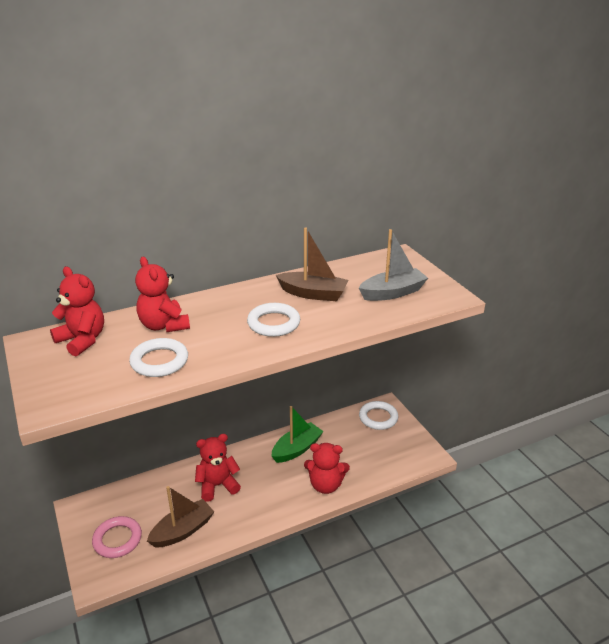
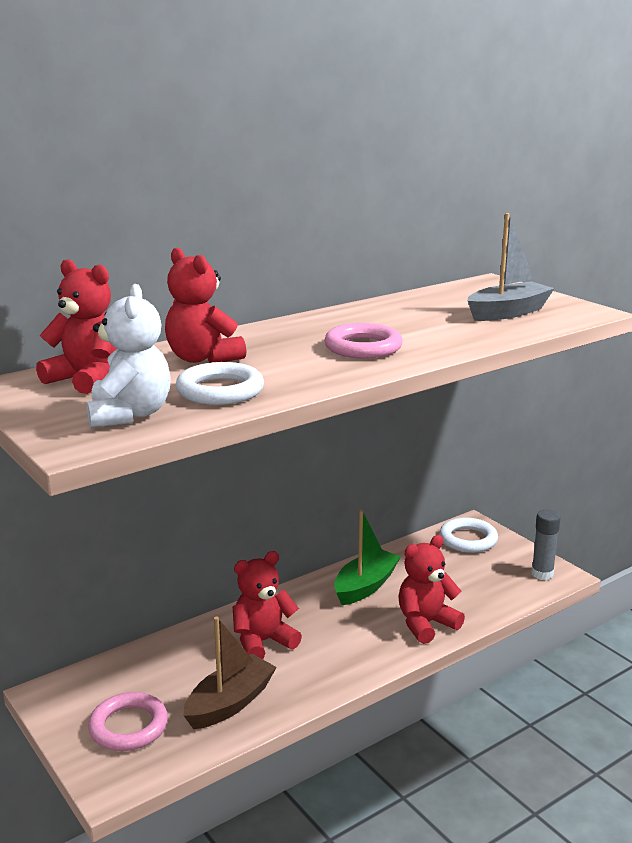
camera: 10 degrees left, 10 degrees down
(92, 381) = (130, 415): none -> white teddy bear
(273, 323) = (363, 347): white ring -> pink ring
(313, 294) = (399, 319): brown boat -> none
(325, 485) = (426, 624): red teddy bear -> red teddy bear turned 150 degrees clockwise
(418, 453) = (542, 574): none -> grey glue stick

